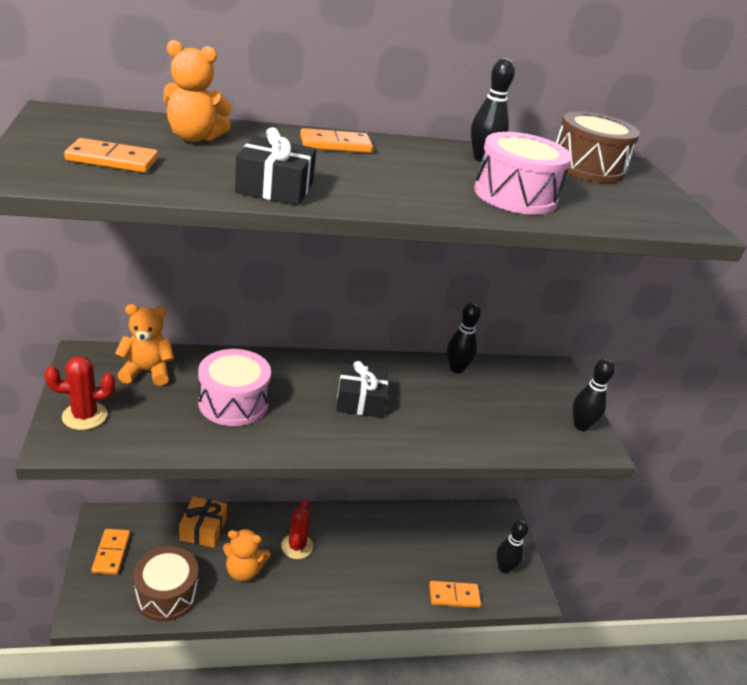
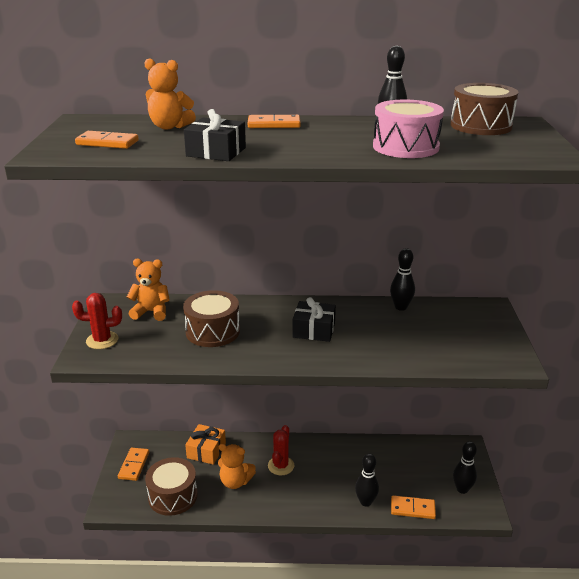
camera: 15 degrees right, 5 degrees down
(233, 402) = (212, 331): pink drum -> brown drum
(581, 426) = (504, 347): black bowling pin -> black bowling pin (366, 502)

